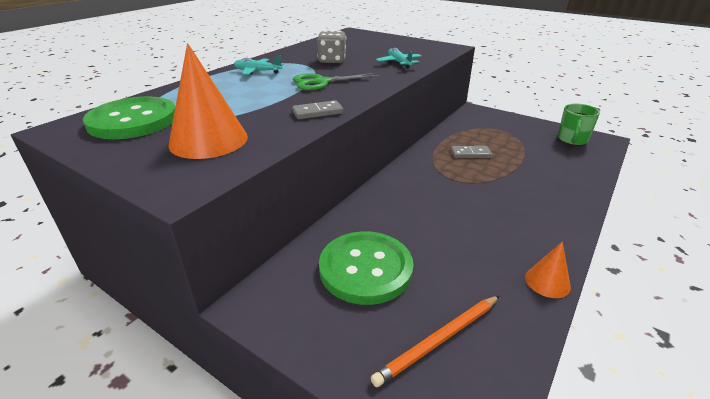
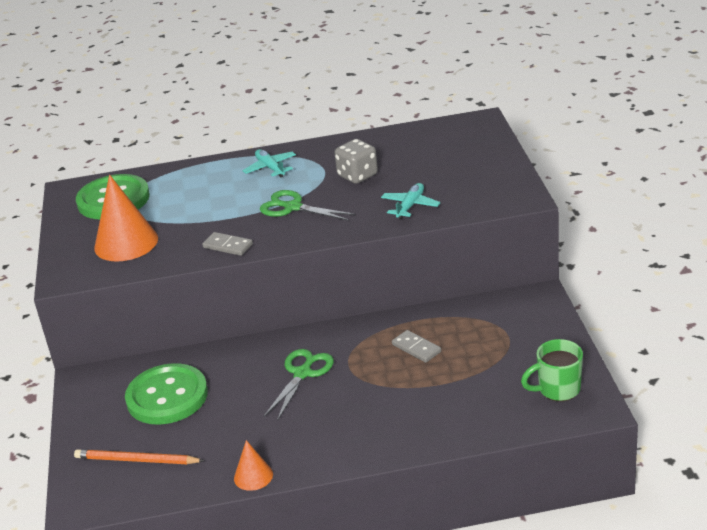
camera: 50 degrees right, 0 degrees up
(436, 198) = (302, 373): none -> green scissors

